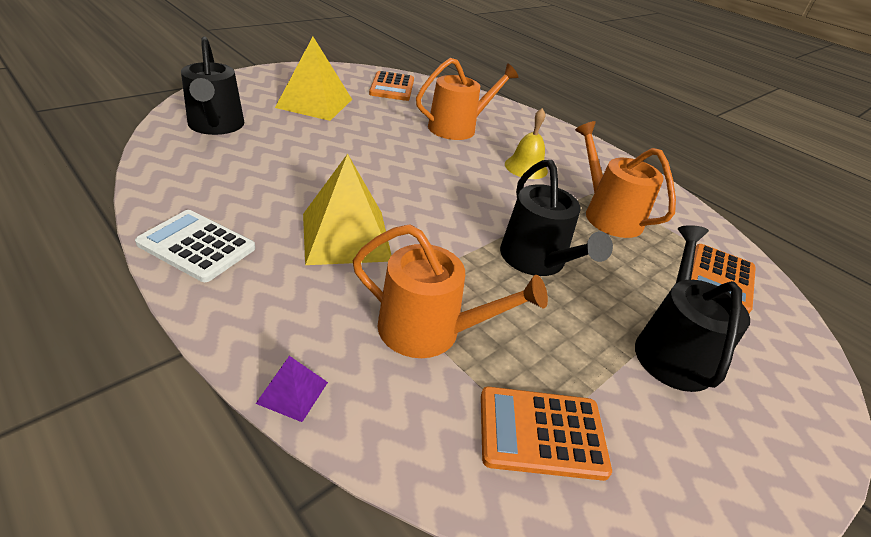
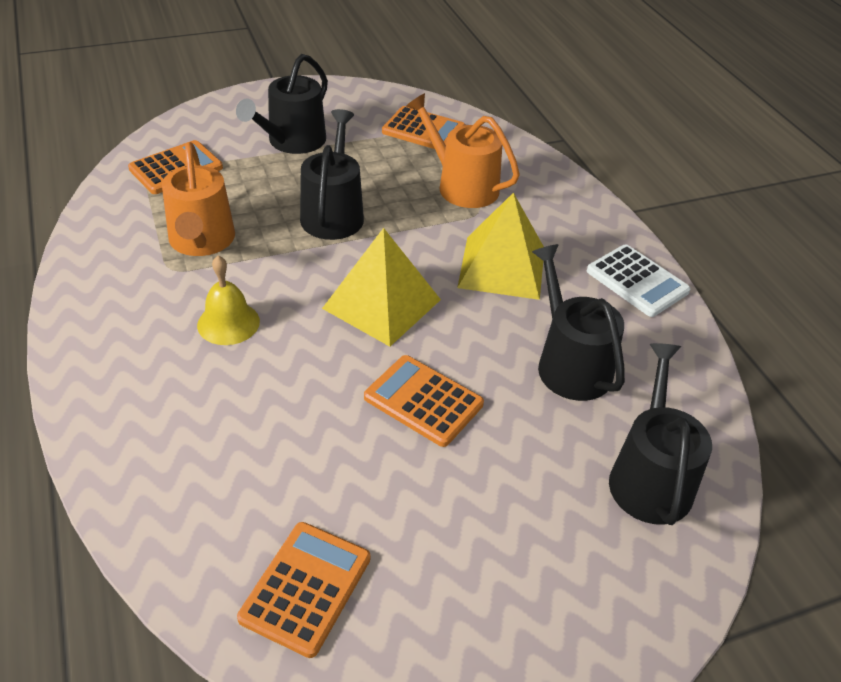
camera: 155 degrees left, 5 degrees up
(271, 172) = (570, 364): none -> black watering can
(292, 392) = (562, 175): purple pyramid -> none
(314, 103) = (487, 533): yellow pyramid -> yellow pyramid (382, 304)
(372, 144) = (423, 401): none -> orange calculator
(457, 128) = (262, 424): orange watering can -> none

